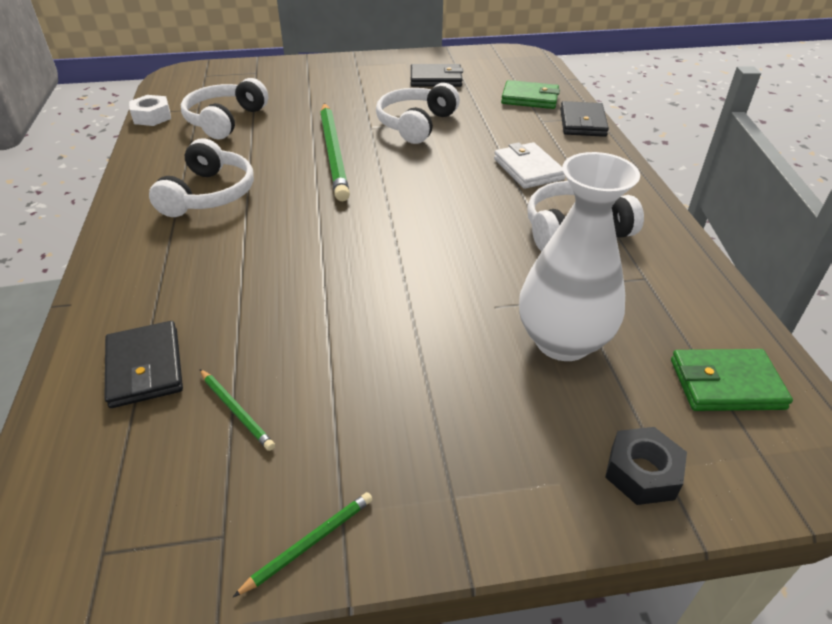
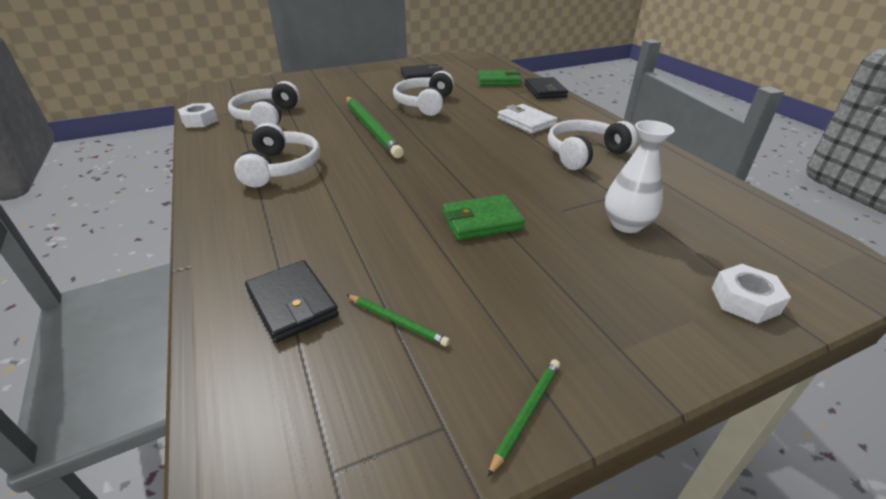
camera: 15 degrees left, 5 degrees down
(562, 341) = (626, 224): white vase -> white vase, size x0.66
(642, 472) = (744, 300): black nut -> white nut
(726, 384) = (756, 232): green wallet -> green wallet (482, 221)

